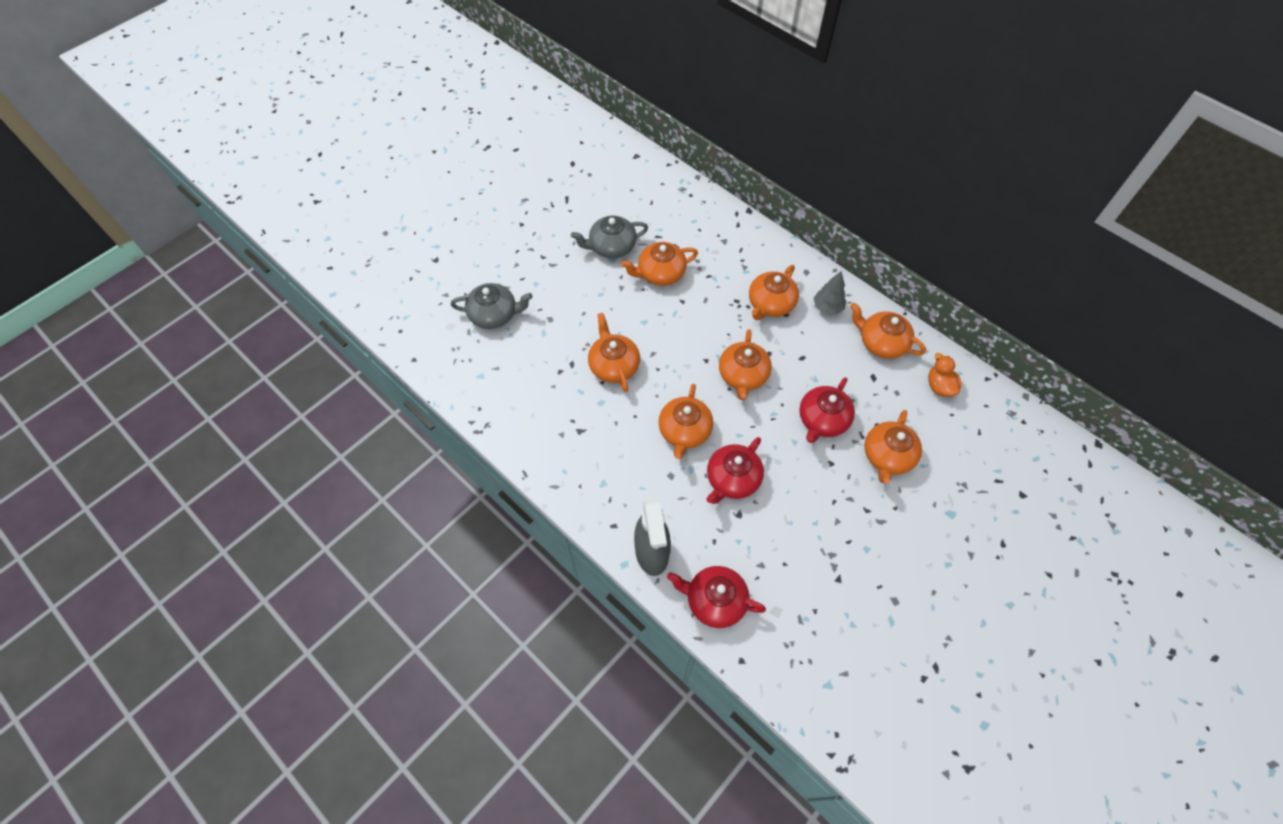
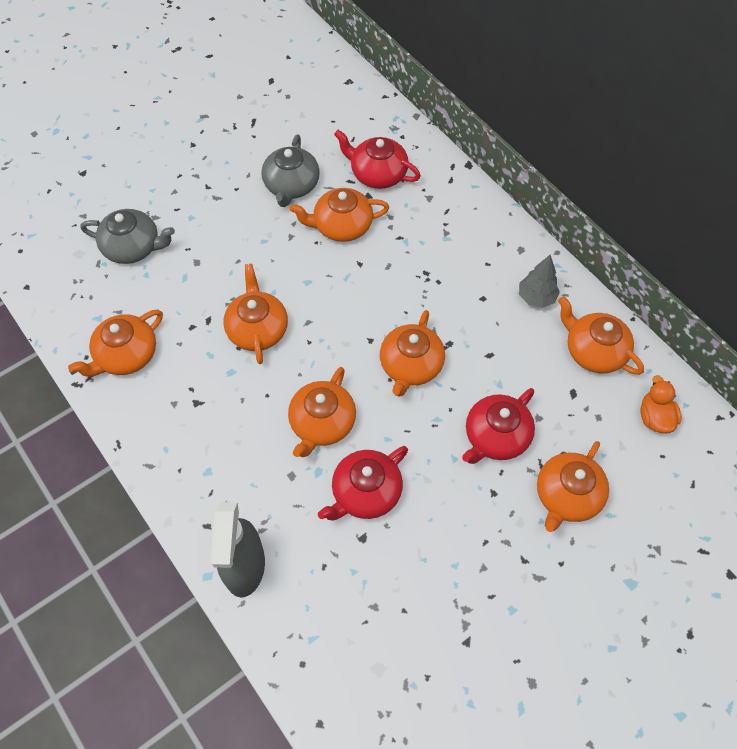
camera: 10 degrees right, 0 degrees up
(611, 247) = (291, 186): grey teapot -> grey teapot turned 75 degrees counterclockwise
(714, 600) = (305, 641): red teapot -> red teapot (377, 174)
(770, 304) = (466, 283): orange teapot -> orange teapot (126, 355)

